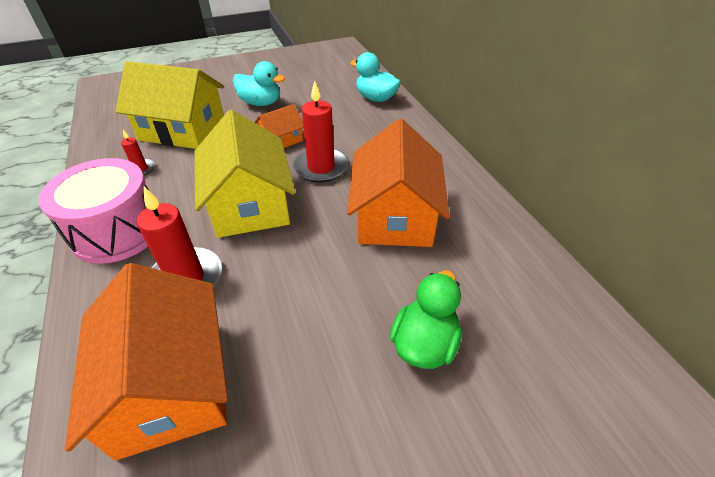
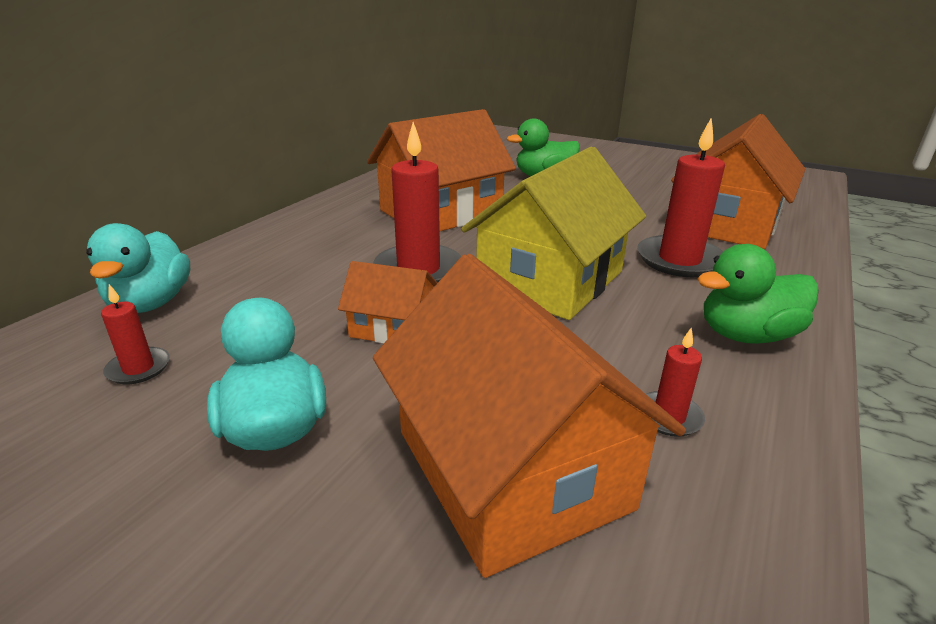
camera: 130 degrees left, 15 degrees down
(117, 231) = (746, 335): pink drum -> green duck
(182, 130) = (511, 468): yellow house -> orange house
(327, 90) = (138, 368): none -> red candle

